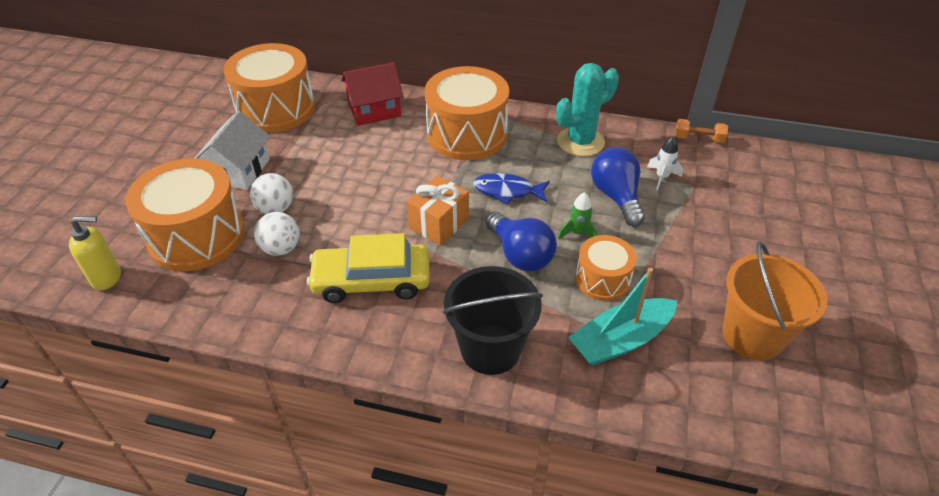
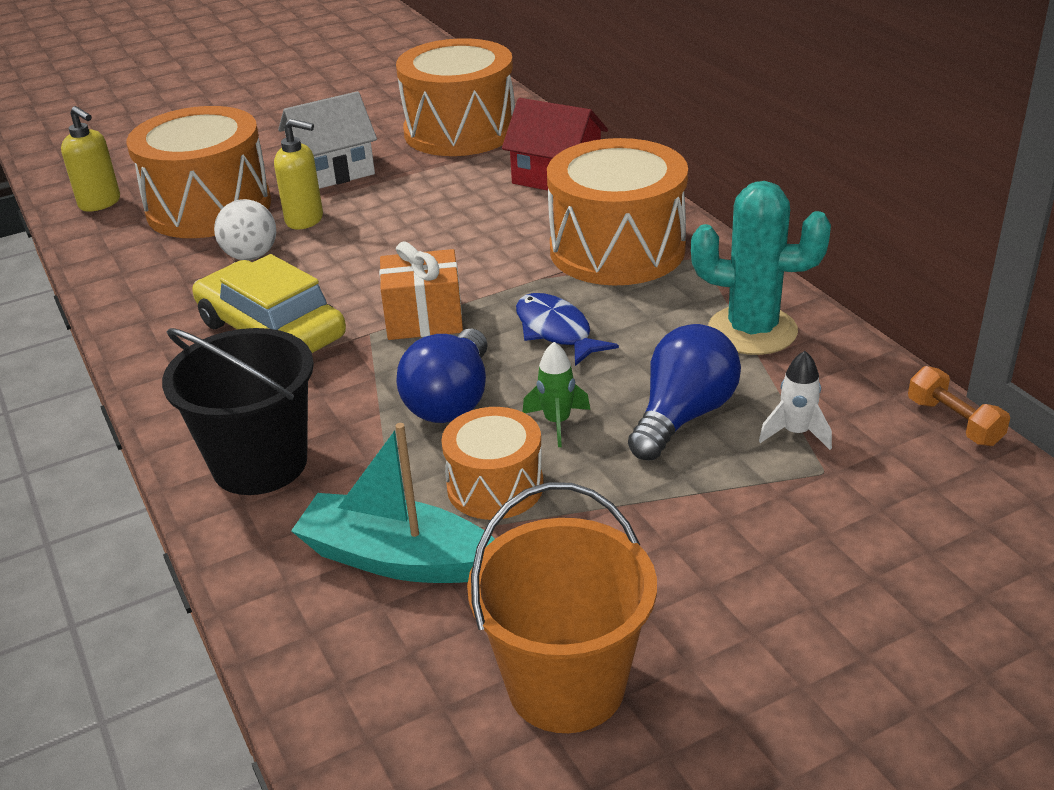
camera: 50 degrees right, 10 degrees down
(276, 209) = (305, 220): white ball -> yellow soap dispenser

